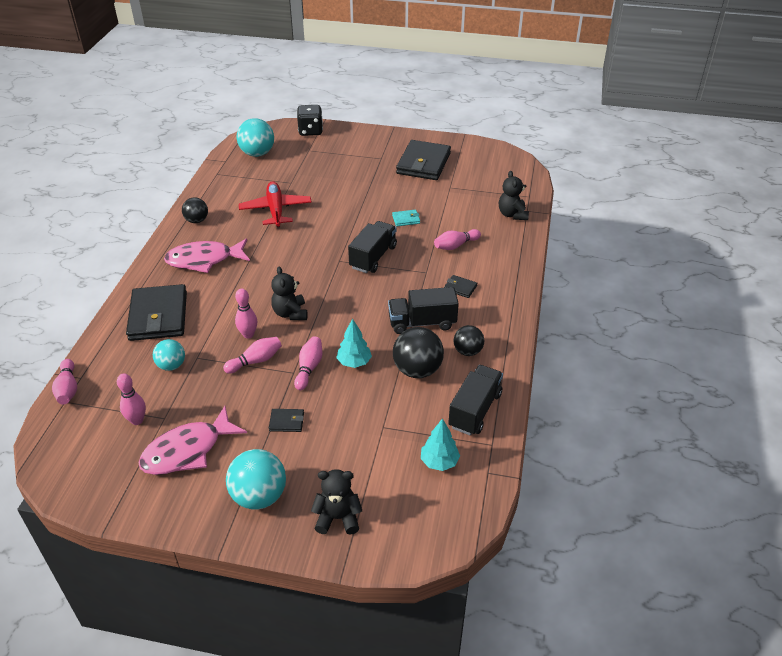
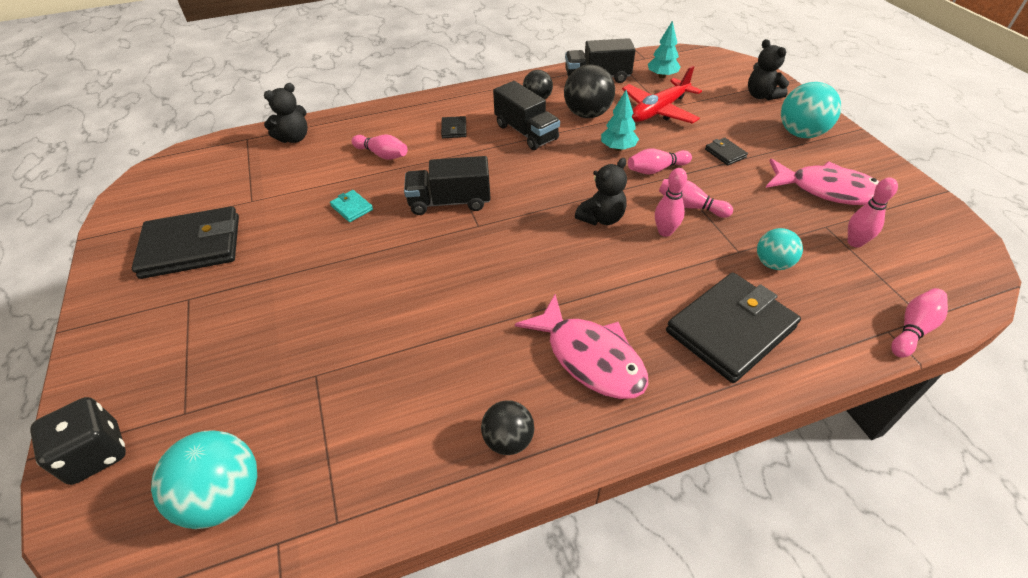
camera: 120 degrees left, 5 degrees up
(276, 210) = (409, 347): red plane -> red plane (658, 110)

